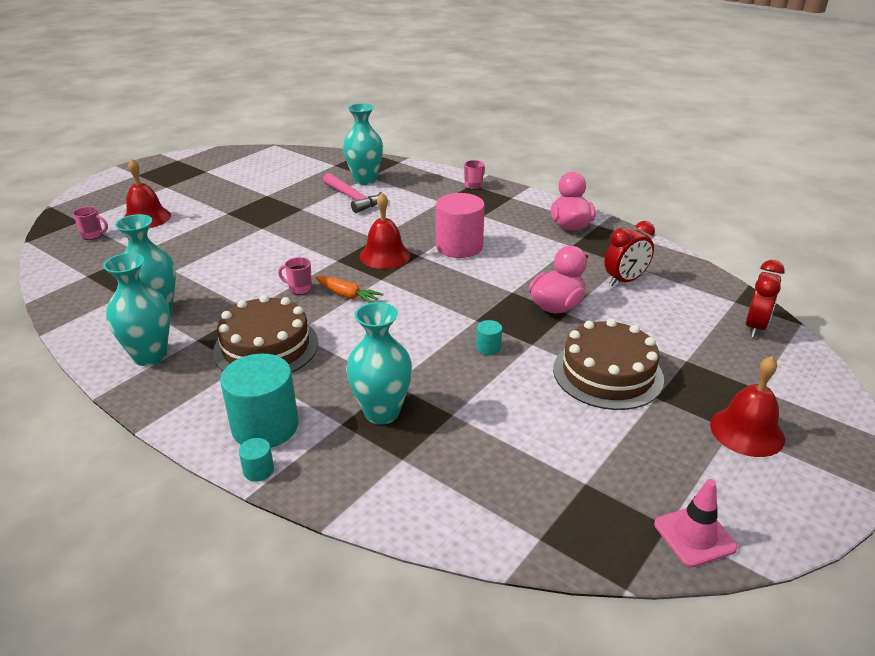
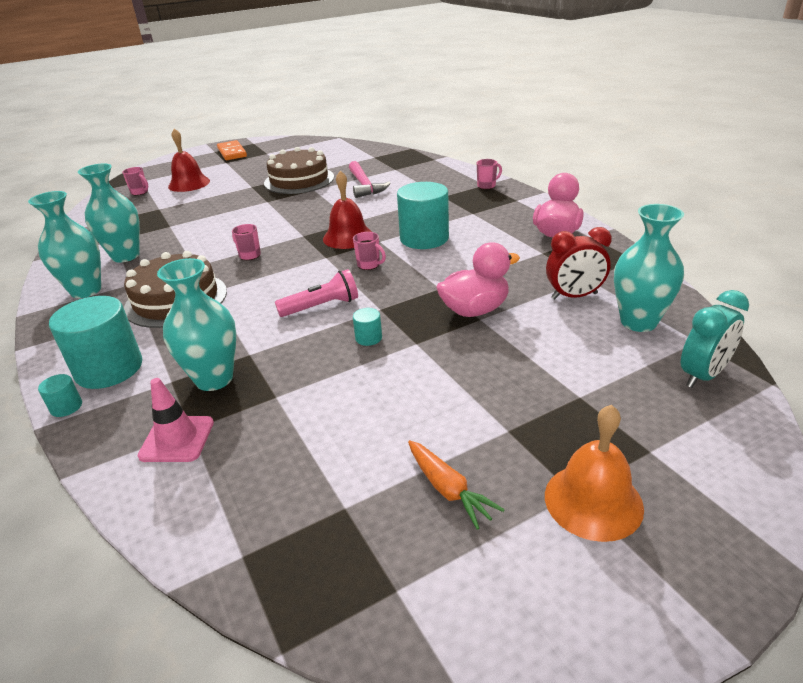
camera: 25 degrees right, 0 degrees up
(162, 174) = (232, 152): none -> orange domino
(347, 295) = (283, 267): orange carrot -> orange carrot (448, 489)
(365, 180) = (389, 171): turquoise vase -> turquoise vase (638, 322)
(421, 327) = (321, 306): none -> pink flashlight
(430, 280) = (369, 265): none -> pink mug
(459, 247) = (424, 238): pink cylinder -> turquoise cylinder
(607, 373) = (472, 391): brown cake -> brown cake (299, 180)
(694, 536) = (418, 615): pink traffic cone -> pink traffic cone (177, 439)
(747, 431) = (593, 501): red bell -> orange bell
(755, 327) = (702, 375): red clock -> turquoise clock

